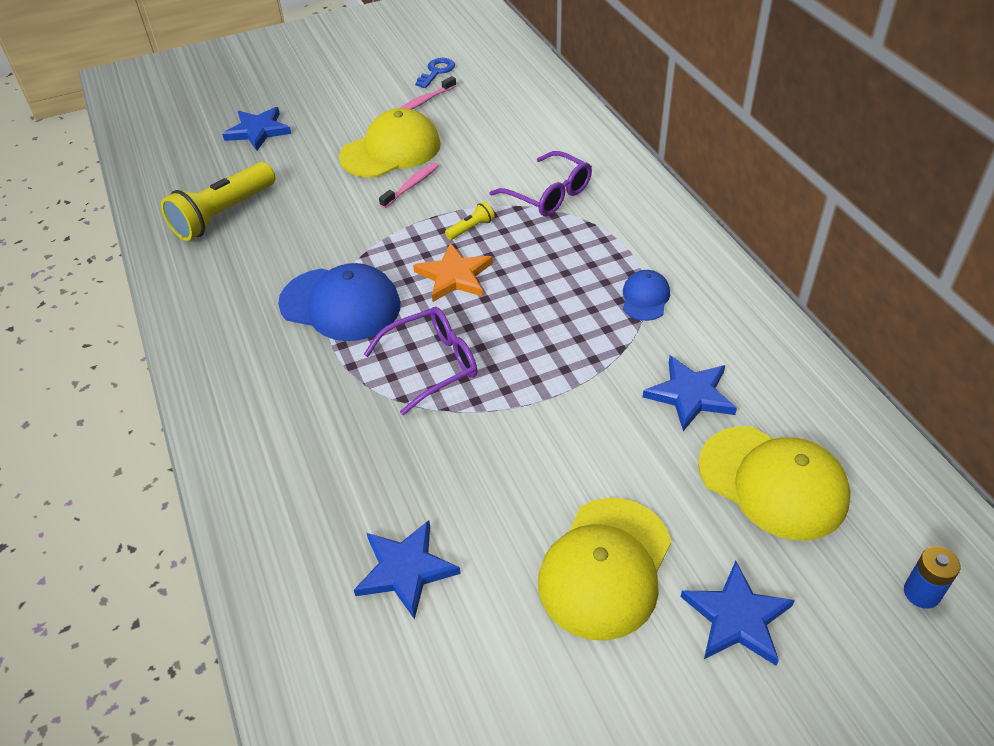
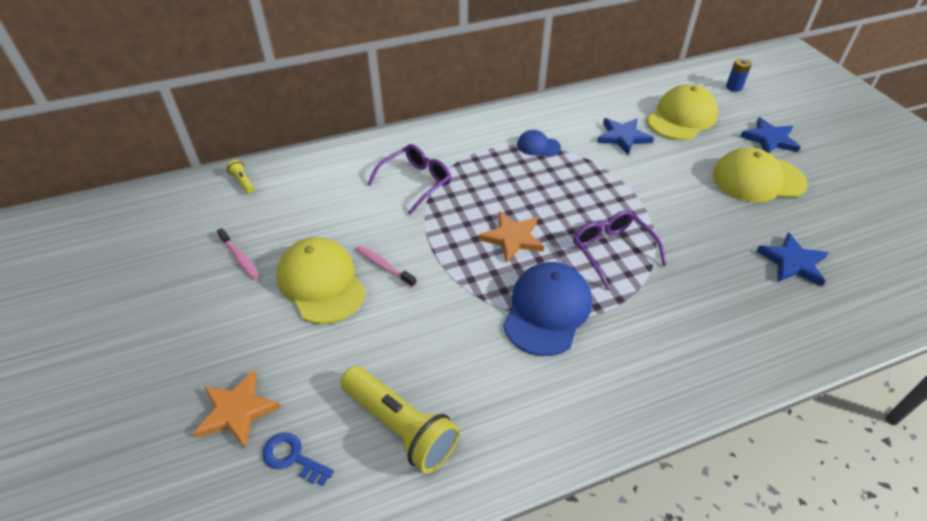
camera: 90 degrees left, 0 degrees up
(258, 131) = (237, 410): blue star -> orange star
(436, 72) = (186, 249): blue key -> blue key (292, 458)
(471, 228) = (453, 227): yellow flashlight -> yellow flashlight (243, 182)
(605, 567) = (757, 179): yellow cap -> yellow cap turned 150 degrees clockwise

